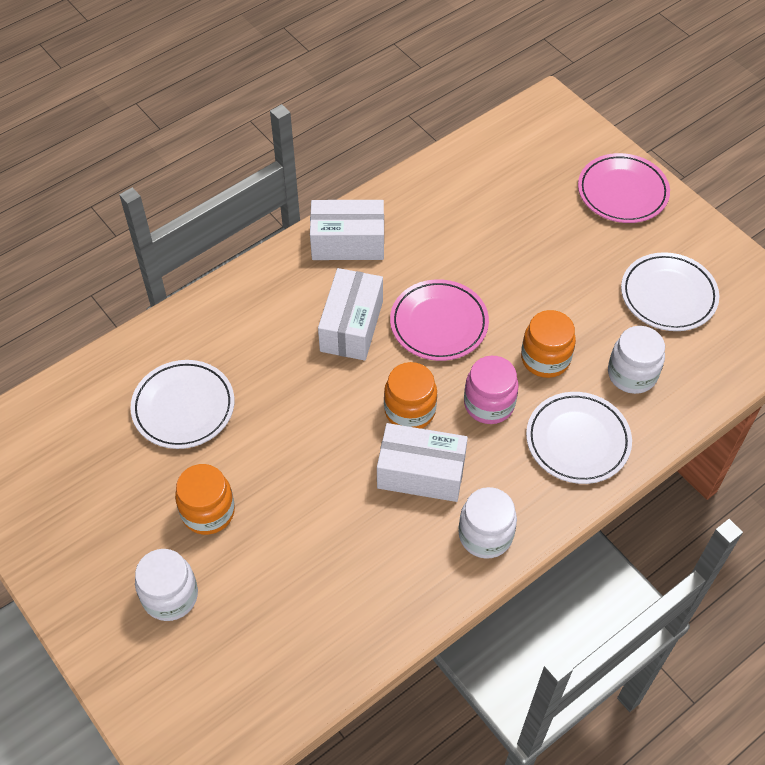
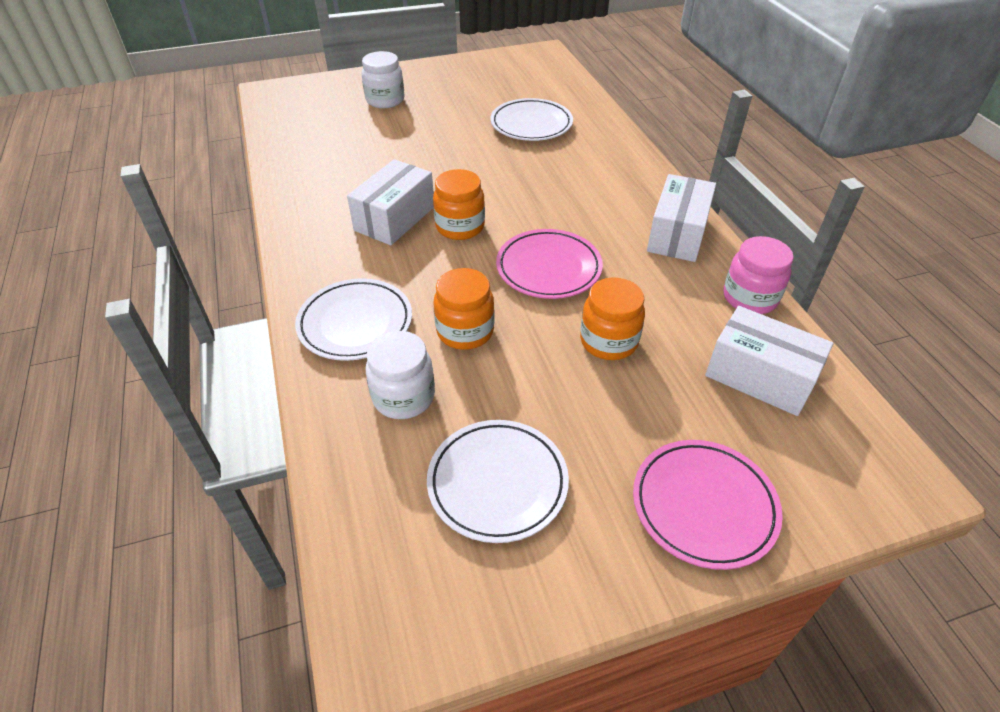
camera: 110 degrees right, 10 degrees down
(208, 512) = (435, 121): orange jar -> orange jar (608, 341)
(351, 326) = (571, 215): white box -> white box (759, 377)
(485, 535) = (311, 238): white jar -> none
(489, 404) = (436, 275): pink jar -> pink jar (749, 298)

